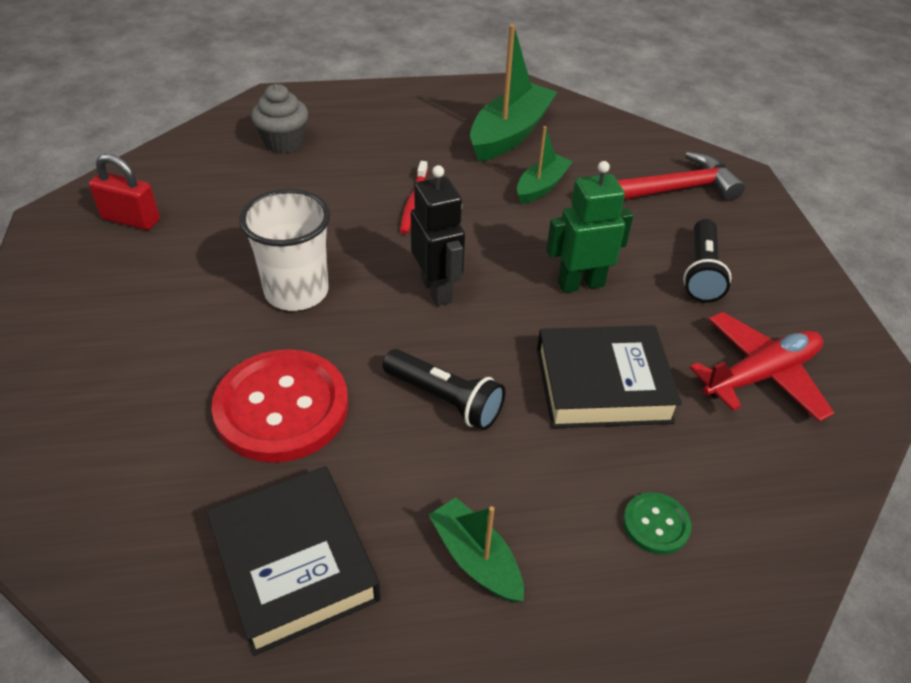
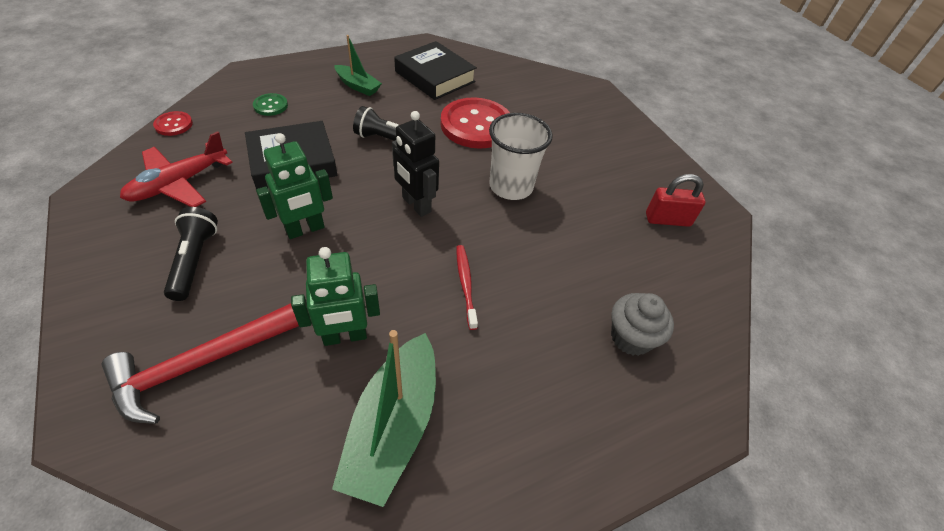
camera: 160 degrees right, 5 degrees up
(541, 186) = (345, 336): green boat -> green robot
(822, 501) = (173, 124): none -> red button

